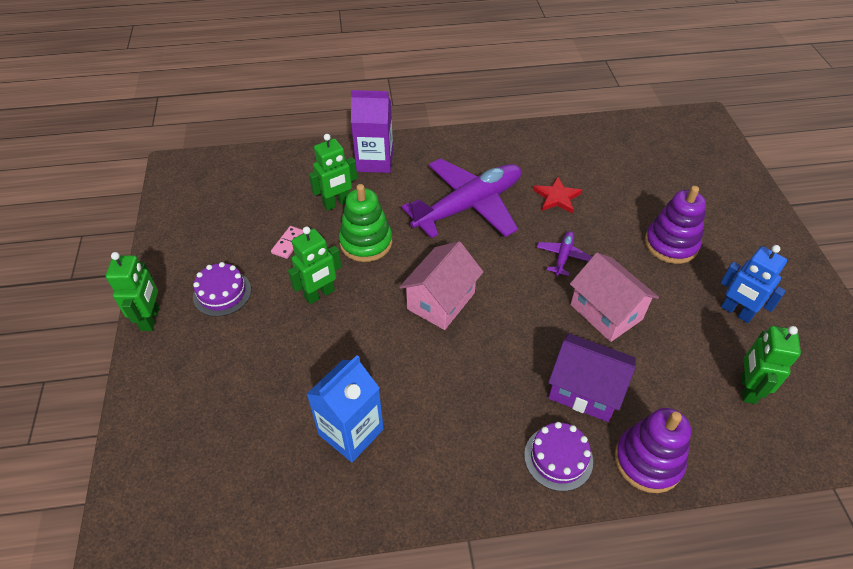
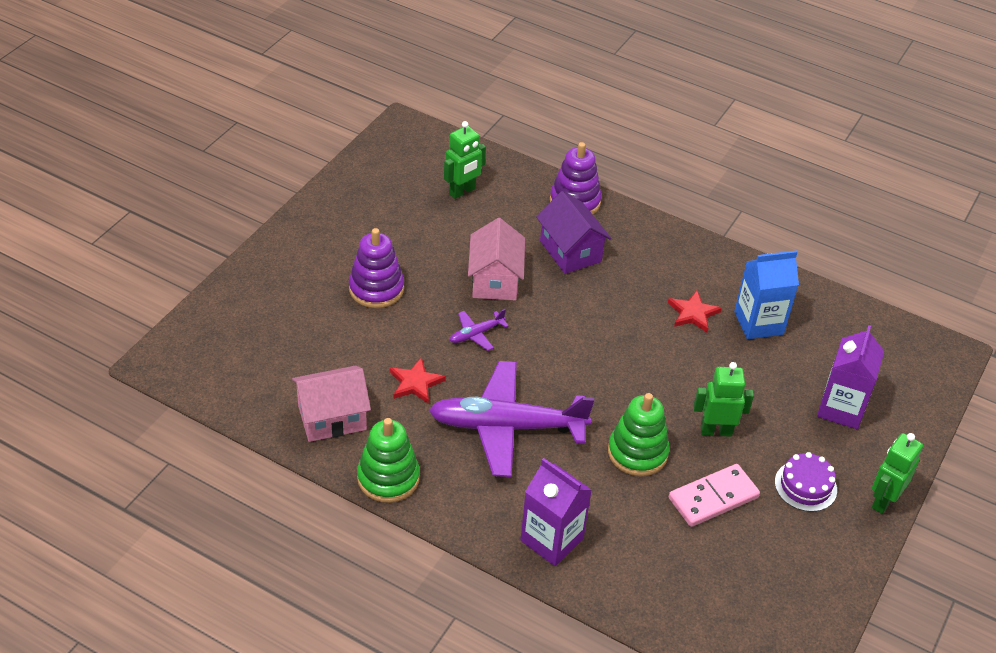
camera: 145 degrees left, 5 degrees down
(222, 384) = (841, 408): none -> purple carton
(289, 243) = (713, 497): pink domino -> pink domino, size x1.89
(337, 203) = (634, 512): green robot -> none
(419, 398) = (693, 313): none -> red star
(441, 301) = (616, 364): pink house -> pink house (332, 418)
(502, 138) = (388, 478): none -> green stacking toy
(558, 458) = (629, 233): purple cake -> none
(736, 312) = (401, 225): blue robot -> none

